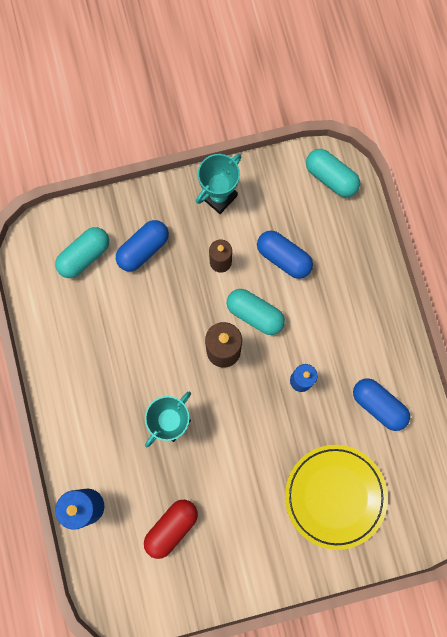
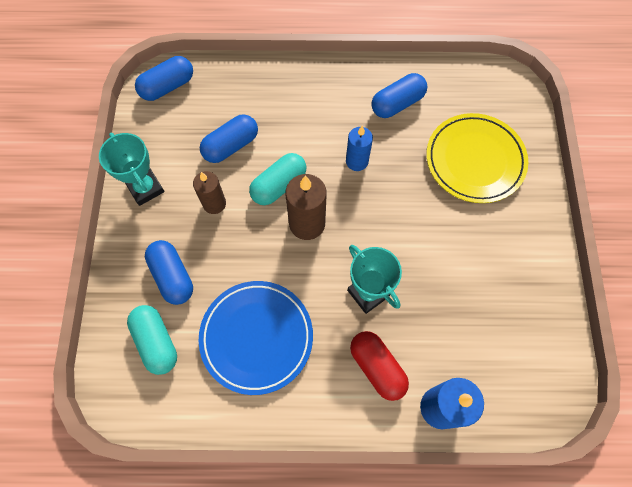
camera: 75 degrees left, 10 degrees down
(108, 336) = (256, 337): none -> blue plate
(171, 528) = (479, 320): red capsule -> red capsule (377, 367)
(331, 177) = (167, 86): turquoise capsule -> blue capsule

